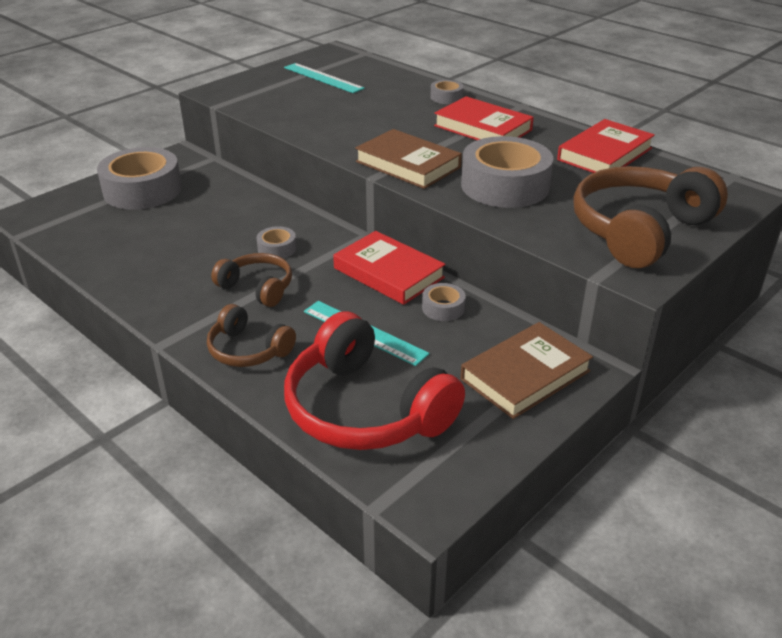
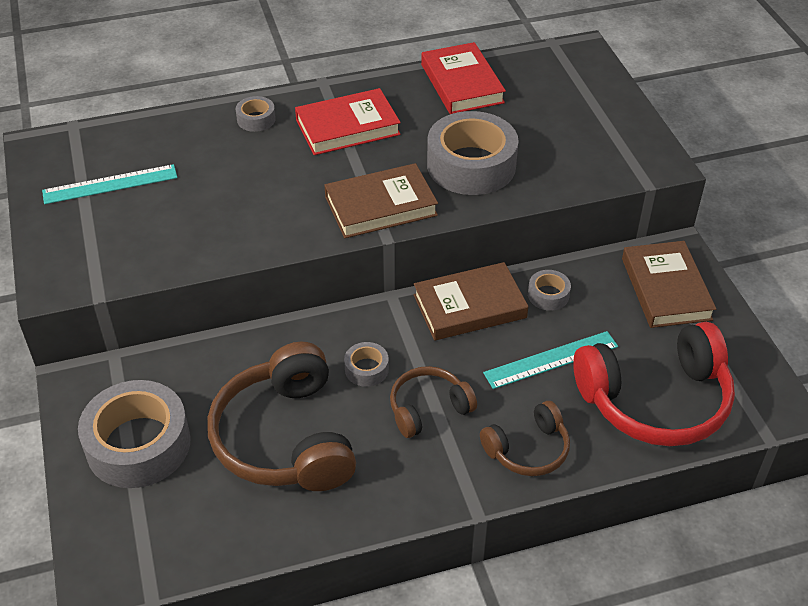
camera: 60 degrees left, 10 degrees up
(388, 273) = (469, 306): red book -> brown book
(640, 231) = (598, 130): brown headphones -> brown headphones (286, 438)

